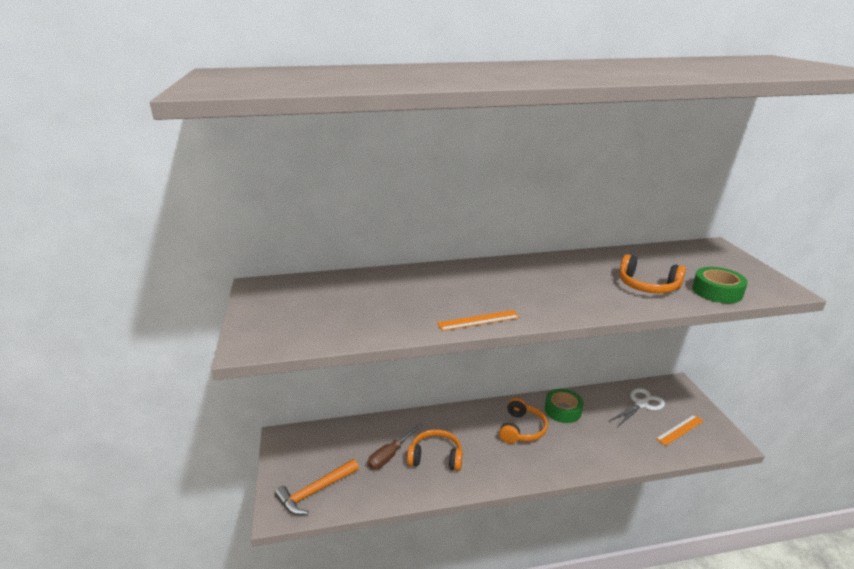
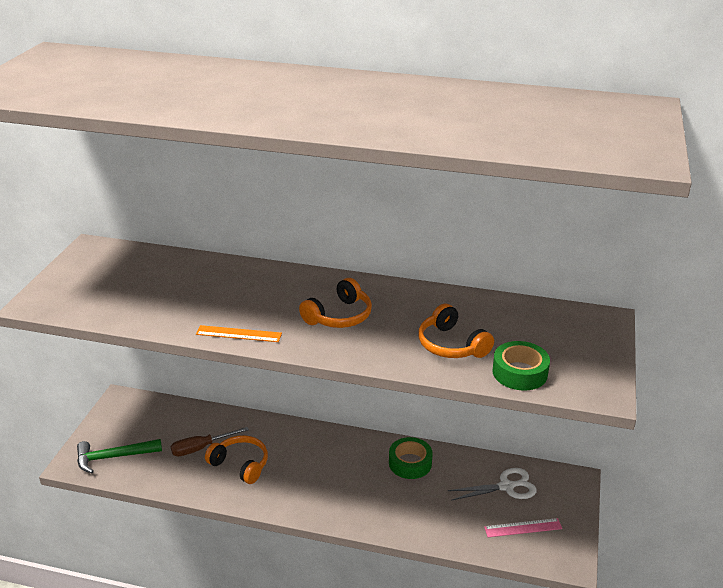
camera: 25 degrees right, 5 degrees up
(315, 492) = (113, 457): orange hammer -> green hammer
(522, 429) = (348, 467): orange headphones -> orange headphones (339, 316)
(680, 430) = (523, 528): orange ruler -> pink ruler

